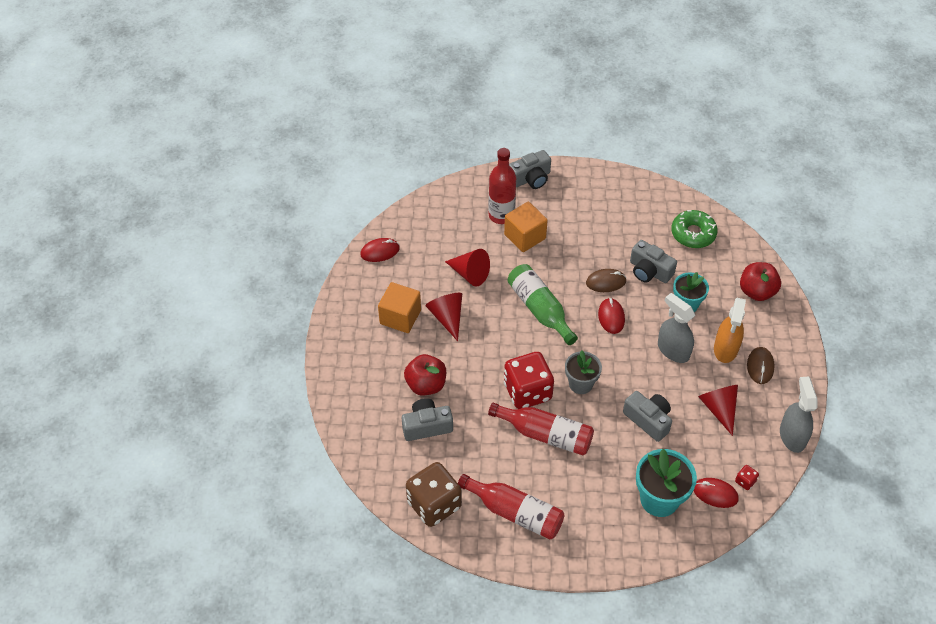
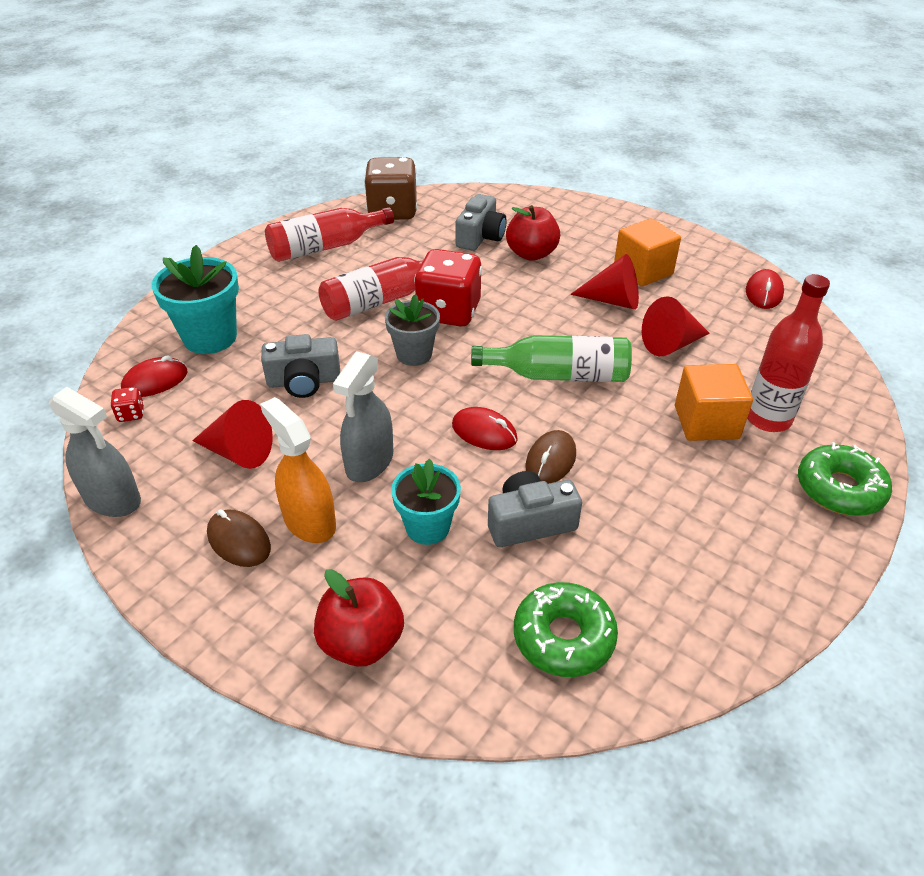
camera: 125 degrees right, 10 degrees down
(530, 178) = (839, 489): grey camera -> green donut
(673, 350) = (369, 462): grey spray bottle -> grey spray bottle turned 120 degrees clockwise

